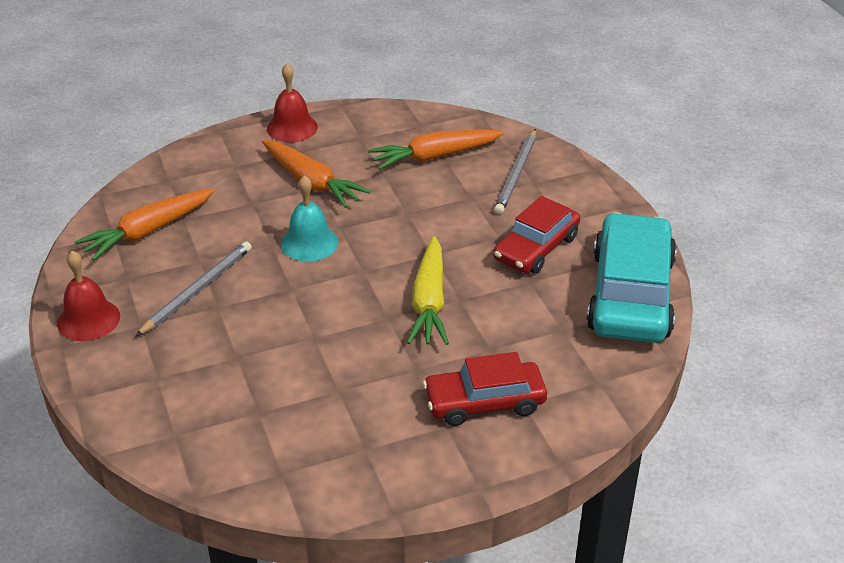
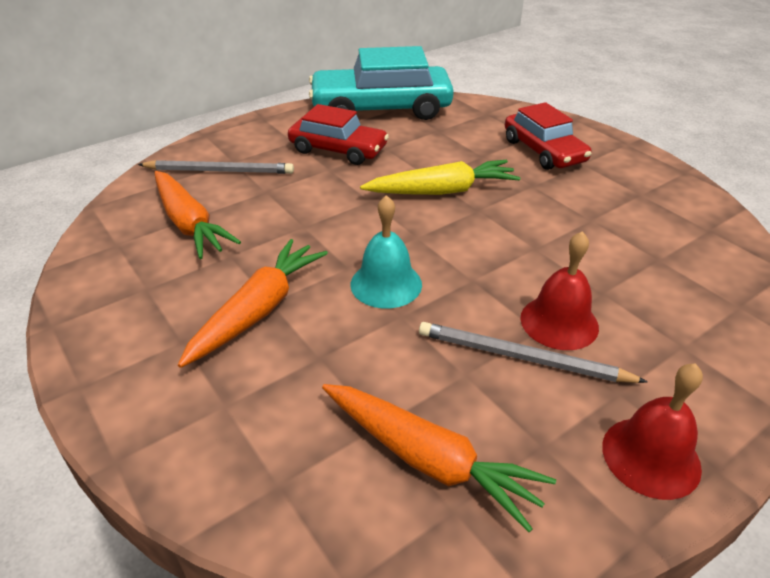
camera: 105 degrees left, 0 degrees up
(292, 127) = (113, 364): red bell -> red bell (559, 322)

